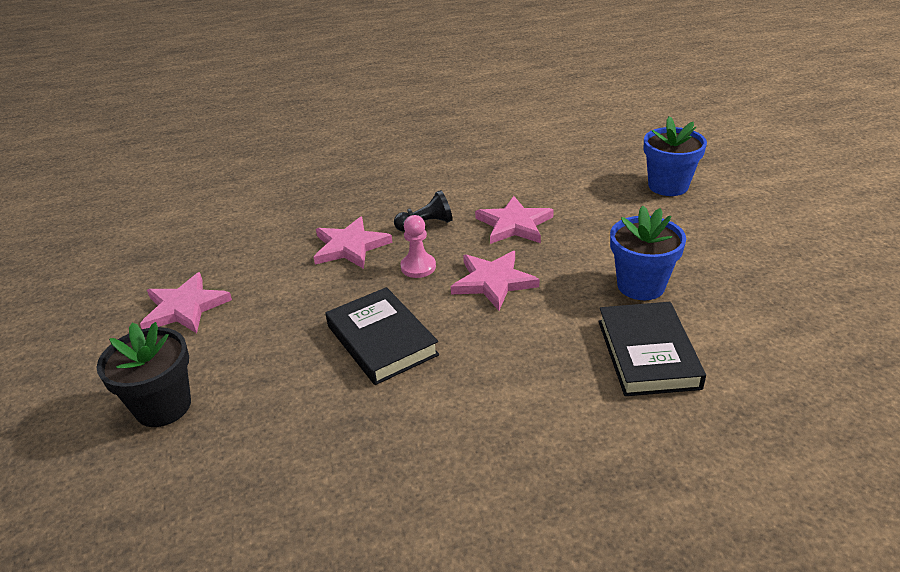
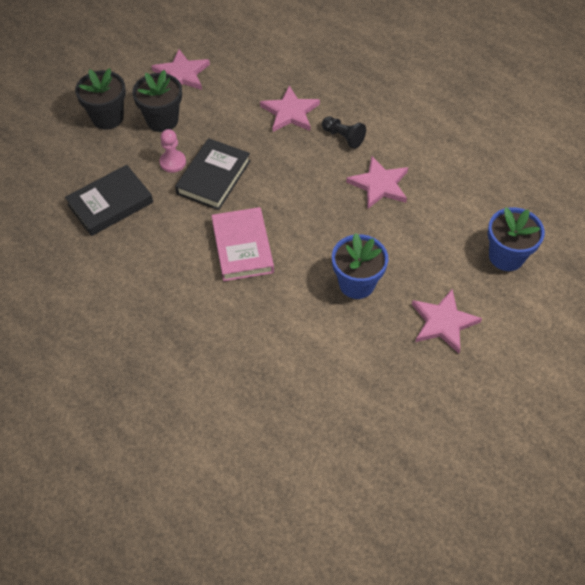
camera: 55 degrees right, 20 degrees up
(236, 352) = (162, 120): none -> black flower pot
(418, 267) = (293, 158): pink pawn -> pink pawn (173, 162)
(493, 282) = (305, 203): pink star -> pink star (443, 322)
(518, 355) = (242, 247): none -> pink book
(648, 353) = (287, 311): black book -> black book (110, 204)

